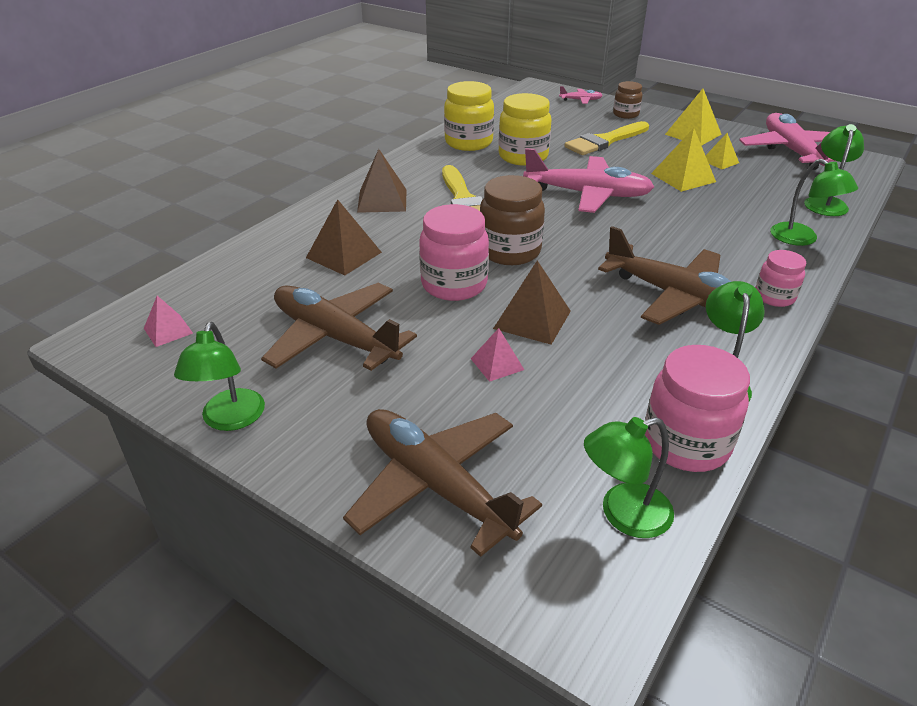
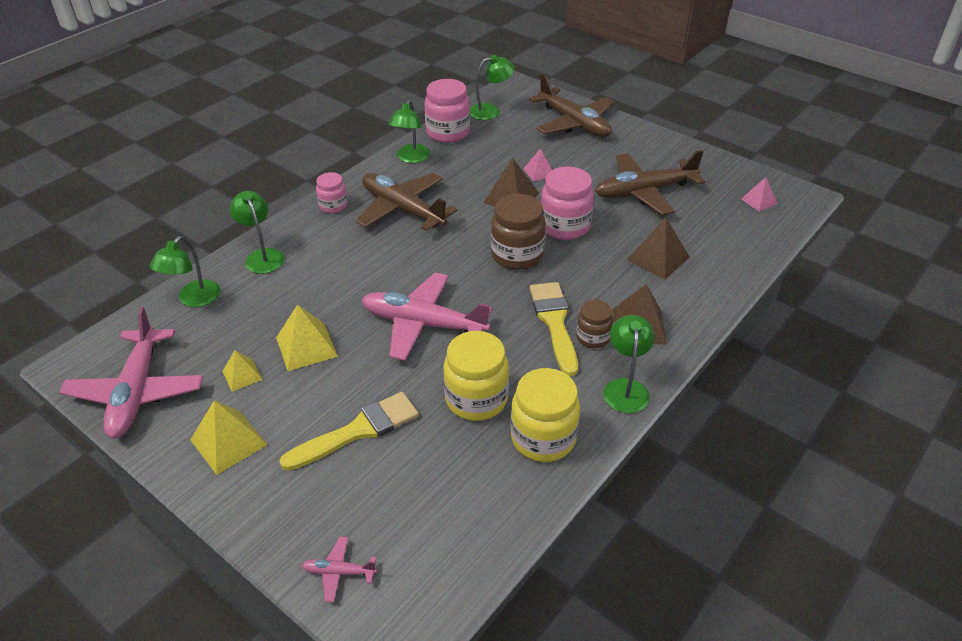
camera: 175 degrees left, 5 degrees up
(230, 420) = (687, 151): green lamp -> green lamp (625, 388)
(334, 337) = (644, 192): brown plane -> brown plane turned 120 degrees clockwise
(625, 114) = (289, 510): brown jar -> brown jar (593, 337)

